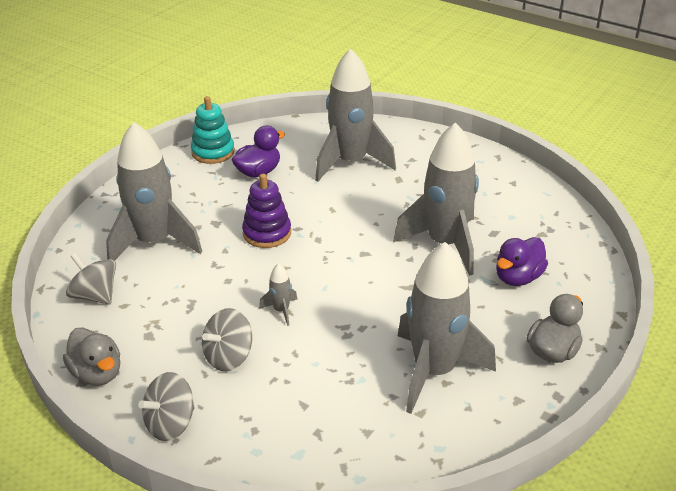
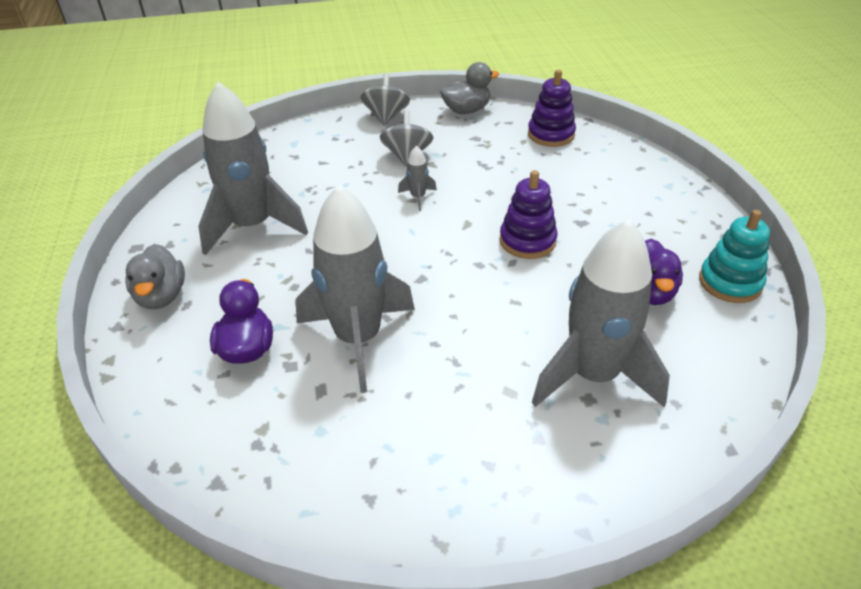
camera: 135 degrees right, 5 degrees up
(95, 295) = (551, 134): grey spinning top -> purple stacking toy
(97, 373) = (466, 110): grey duck -> grey duck turned 150 degrees clockwise
(154, 242) = (590, 181): grey rocket -> none

